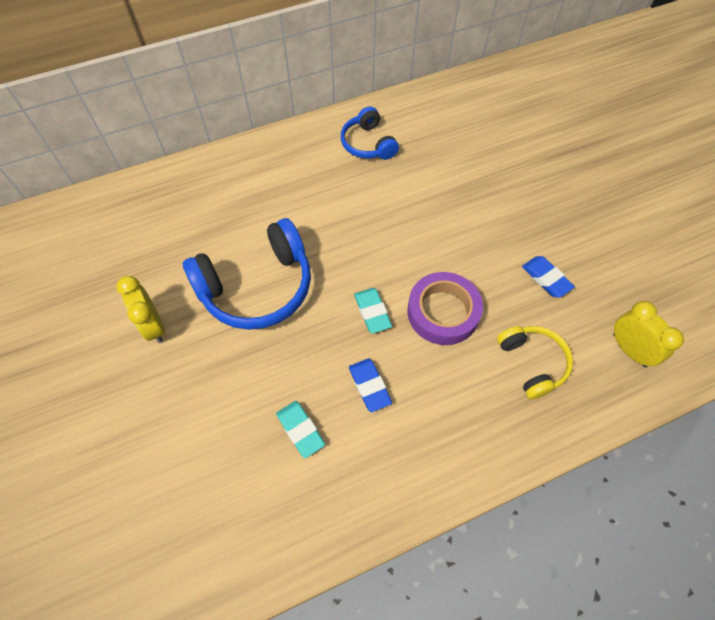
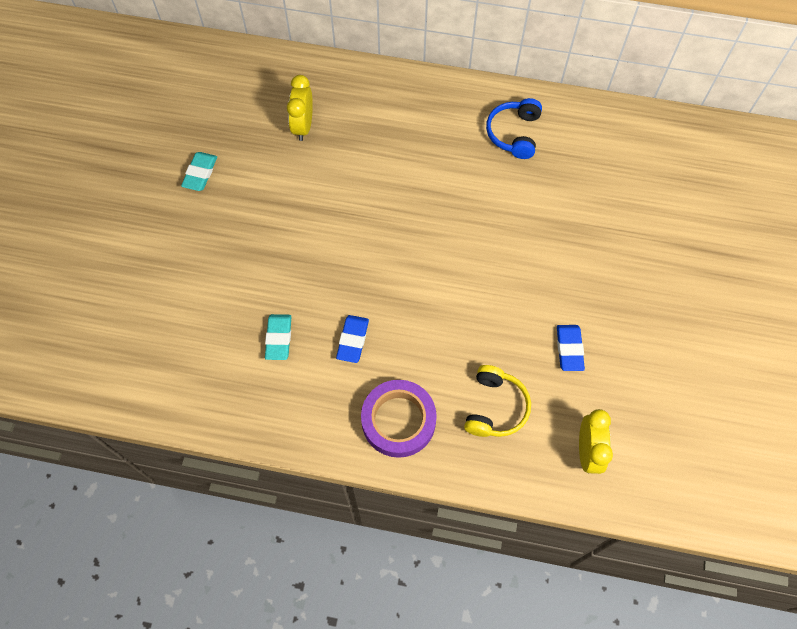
camera: 35 degrees right, 5 degrees up
(153, 326) = (229, 192): yellow clock -> yellow clock (303, 126)
(257, 287) = (326, 208): blue headphones -> none
(372, 312) = (400, 284): turquoise eraser -> turquoise eraser (200, 173)
(443, 312) = (457, 321): purple tape -> purple tape (398, 421)

